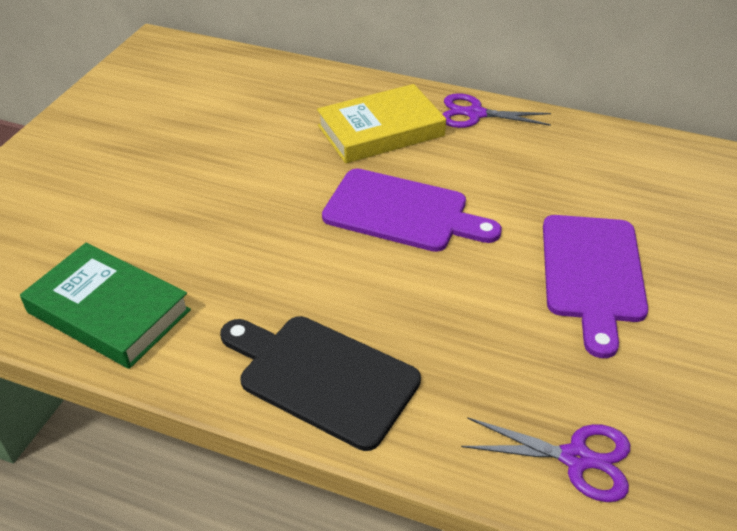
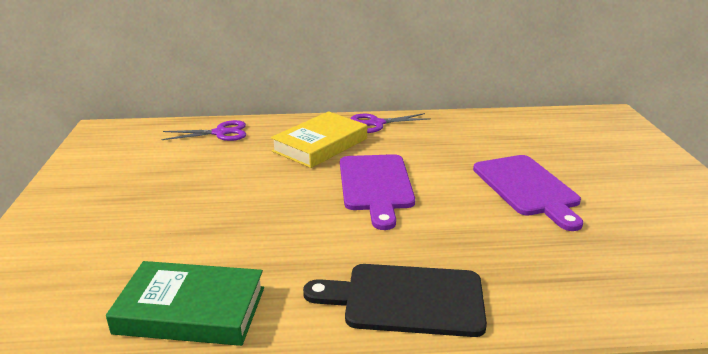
camera: 25 degrees left, 15 degrees down
(402, 212) = (376, 185): purple cutting board -> purple cutting board turned 90 degrees clockwise
(576, 458) = (617, 291): purple scissors -> purple scissors (220, 133)

